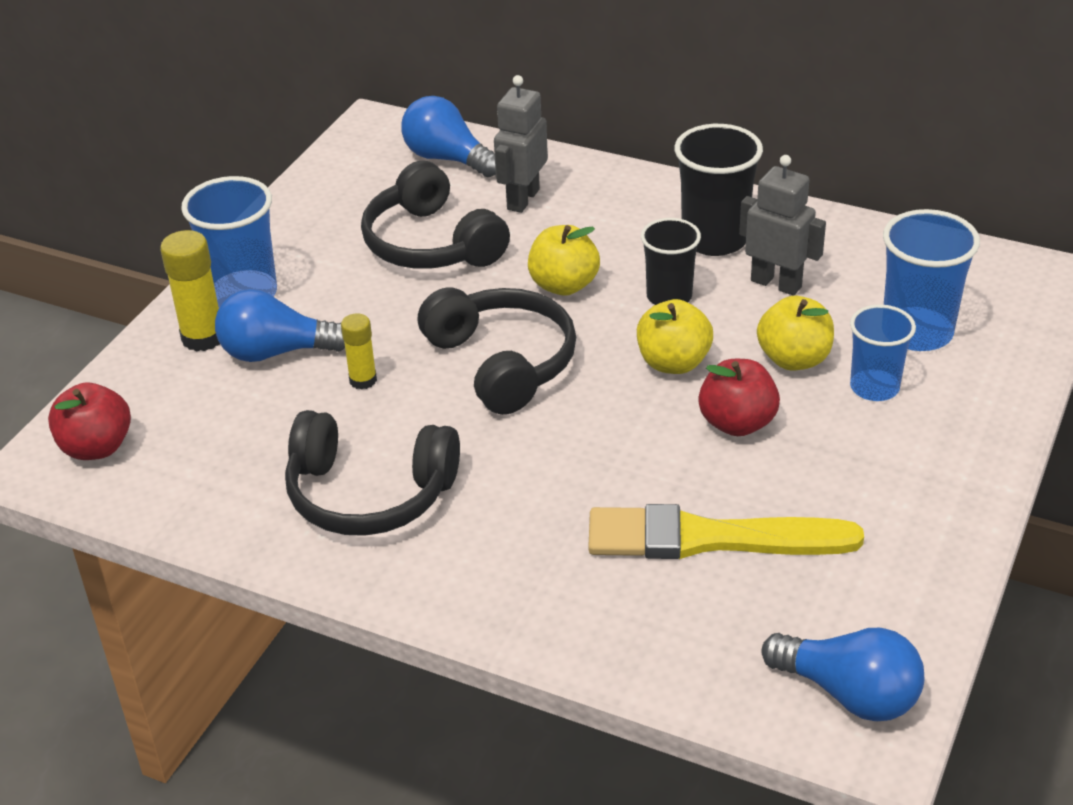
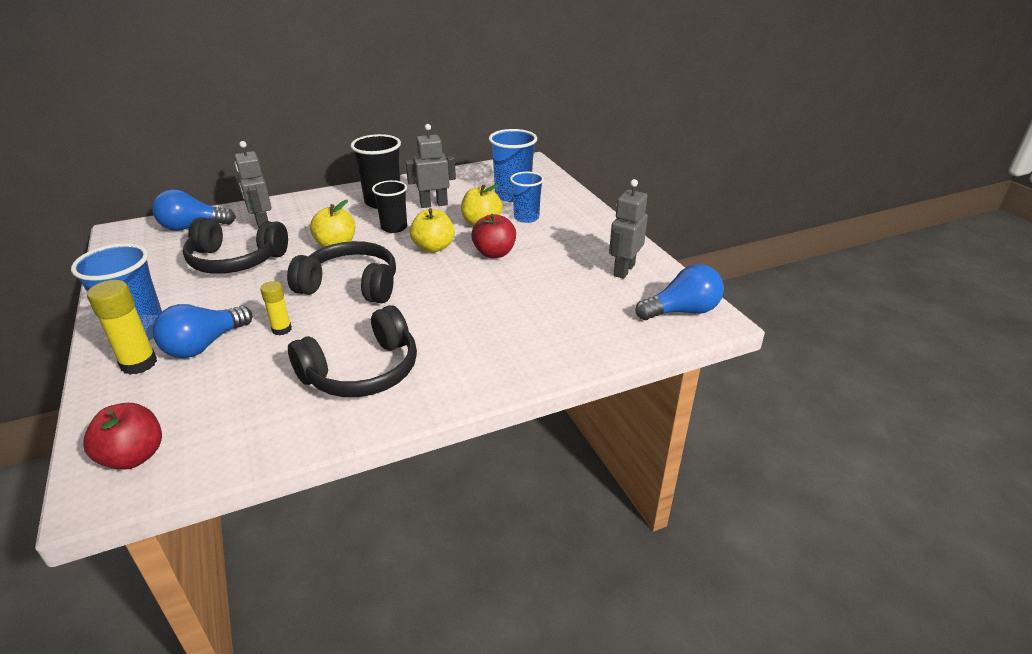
camera: 50 degrees left, 5 degrees down
(710, 538) = (549, 295): yellow brush -> none
(874, 571) = (623, 270): none -> grey robot

